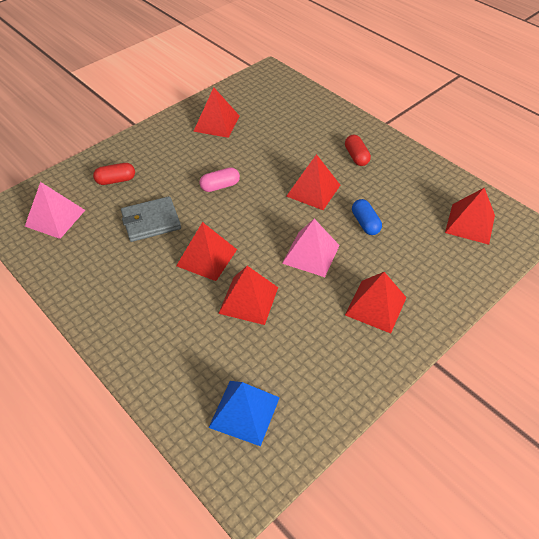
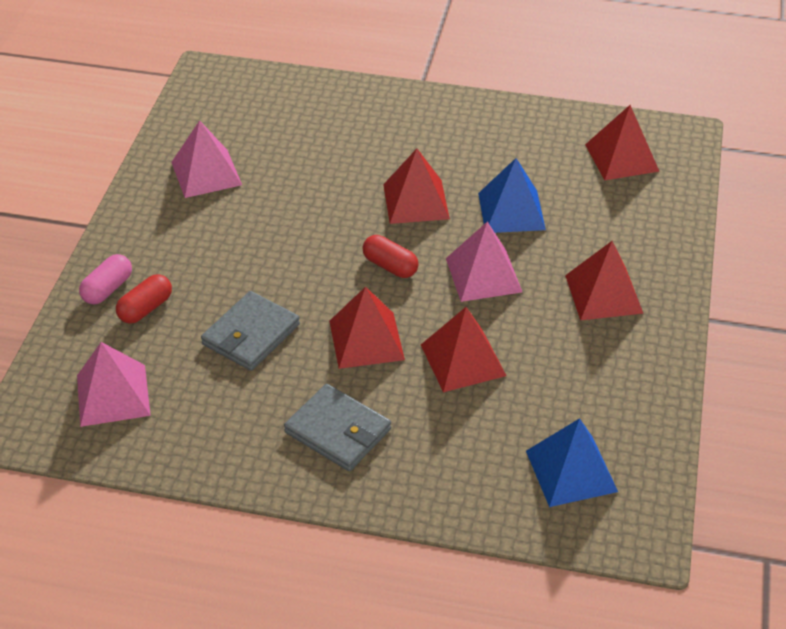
camera: 35 degrees left, 5 degrees down
(139, 302) = (338, 431): none -> grey wallet
(216, 123) = (206, 173): red pyramid -> pink pyramid
(220, 186) = (295, 250): pink capsule -> pink capsule (107, 289)
(356, 157) = (428, 137): red capsule -> red capsule (390, 266)
(365, 223) = (511, 211): blue capsule -> blue pyramid

